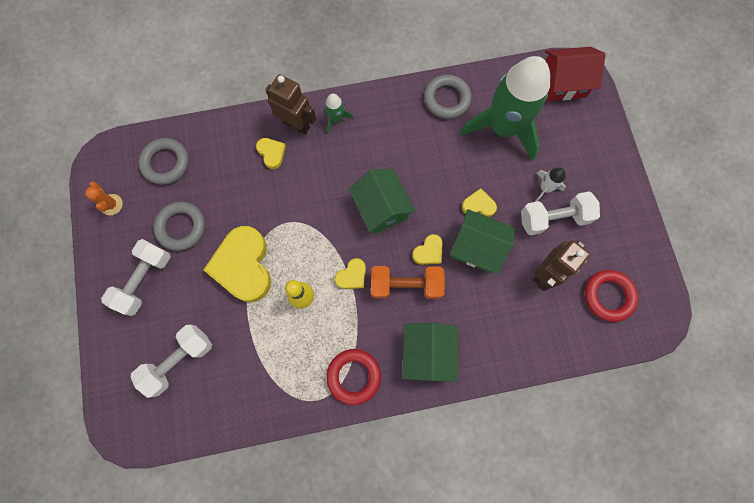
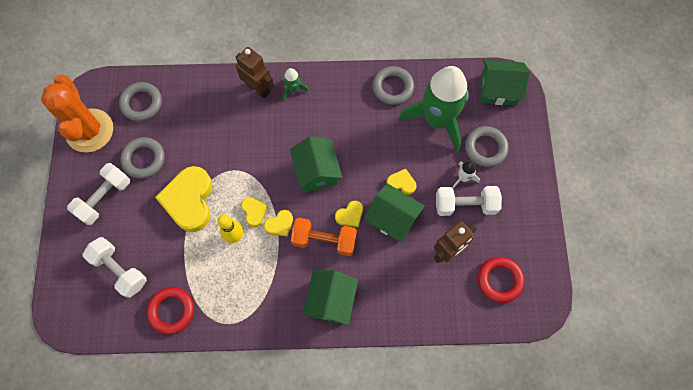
camera: 10 degrees right, 5 degrees down
(111, 204) = (89, 130): orange cactus -> orange cactus, size x2.47
(179, 360) = (120, 270): white dumbbell -> white dumbbell turned 75 degrees clockwise
(271, 153) = (232, 109): yellow heart -> yellow heart (254, 212)
(353, 376) = (264, 309): red ring -> red ring (171, 311)
(562, 150) = (485, 148): none -> grey ring
(563, 83) = (498, 90): red house -> green house

